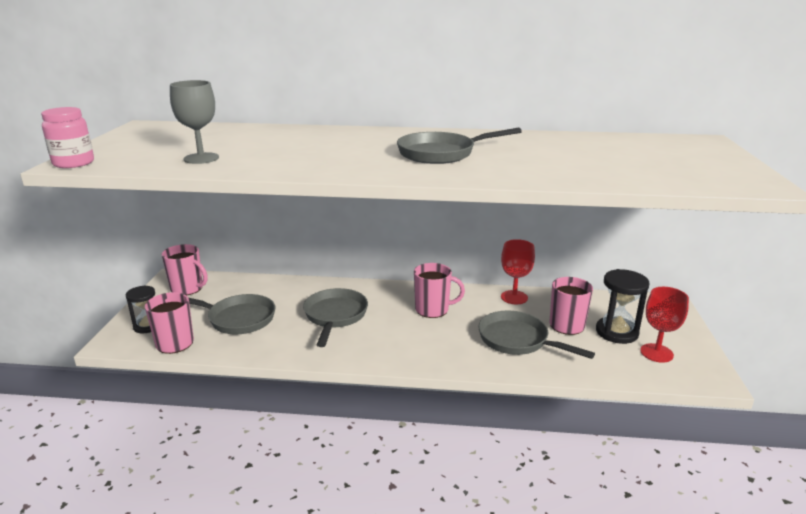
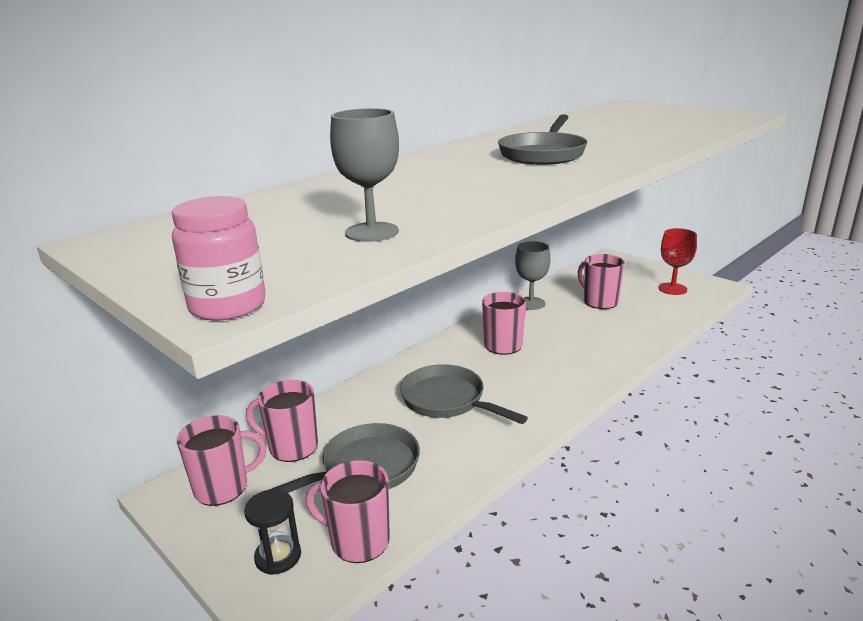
camera: 50 degrees left, 0 degrees up
(237, 290) = (292, 447): none -> pink mug
(514, 297) = (531, 303): red goblet -> grey goblet
(517, 340) = (600, 329): grey pan -> none
(616, 332) = (631, 289): black hourglass -> none

